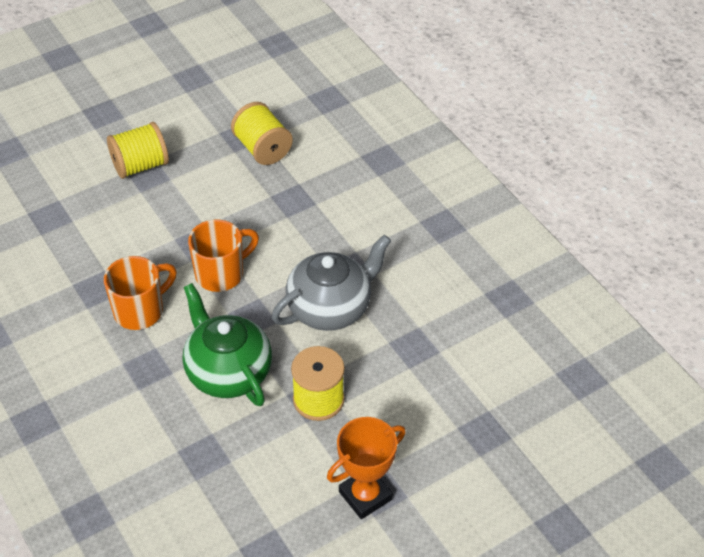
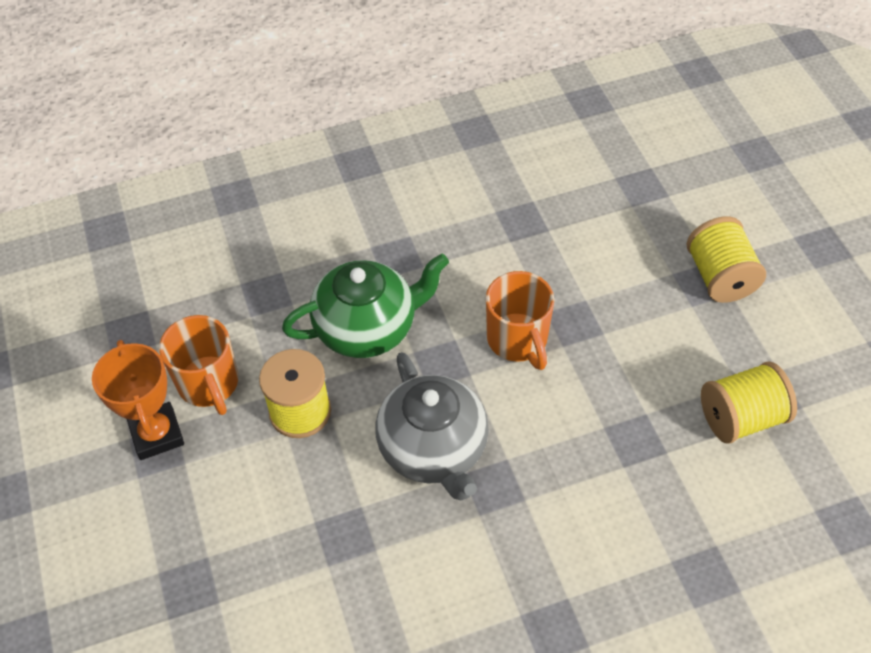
camera: 105 degrees right, 5 degrees up
(140, 310) = (479, 257): orange mug -> orange mug (209, 384)

